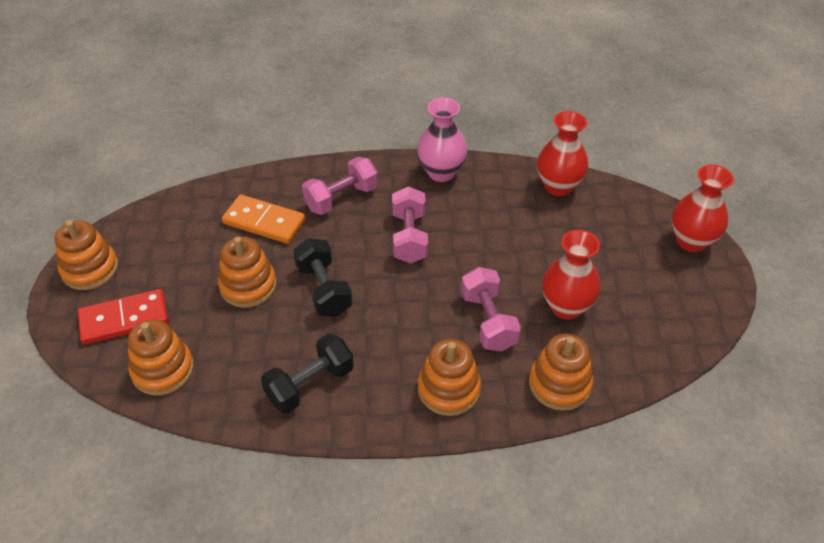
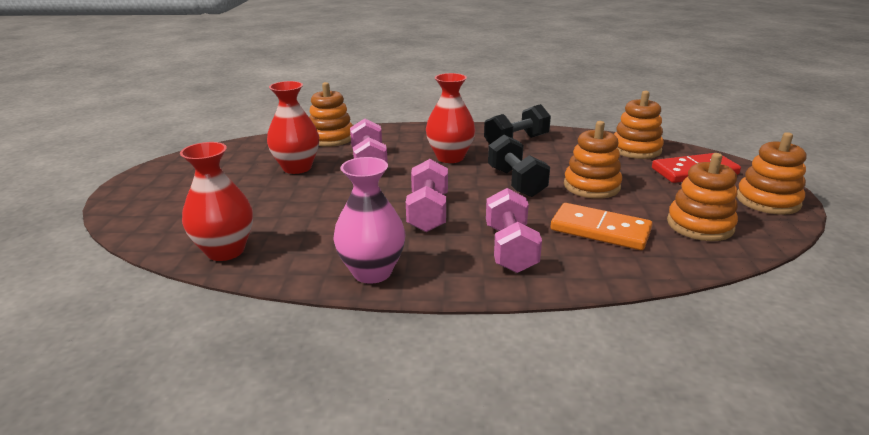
camera: 175 degrees left, 20 degrees down
(341, 198) = (510, 249): pink dumbbell -> pink dumbbell turned 60 degrees counterclockwise
(449, 389) = (413, 138): orange stacking toy -> orange stacking toy (700, 225)
(691, 241) = (131, 201): red vase -> red vase (450, 157)

